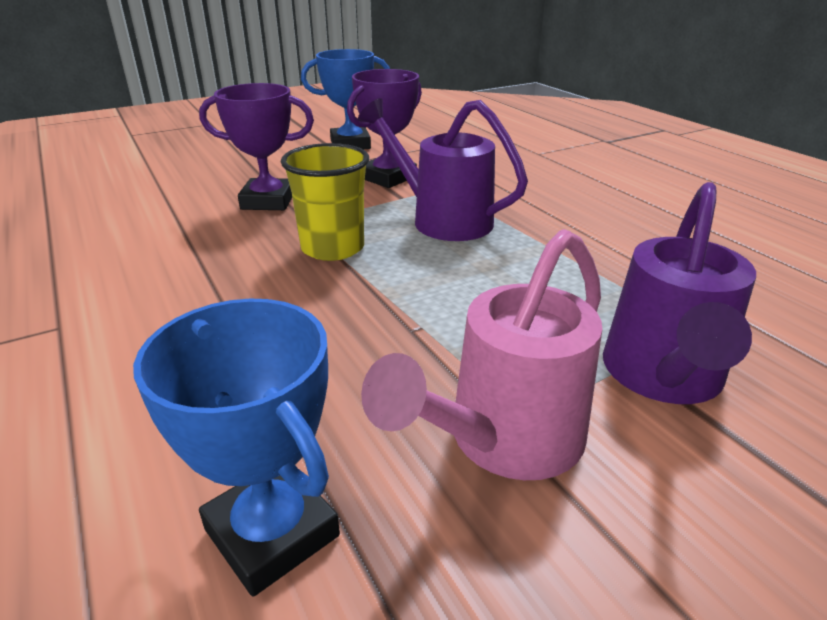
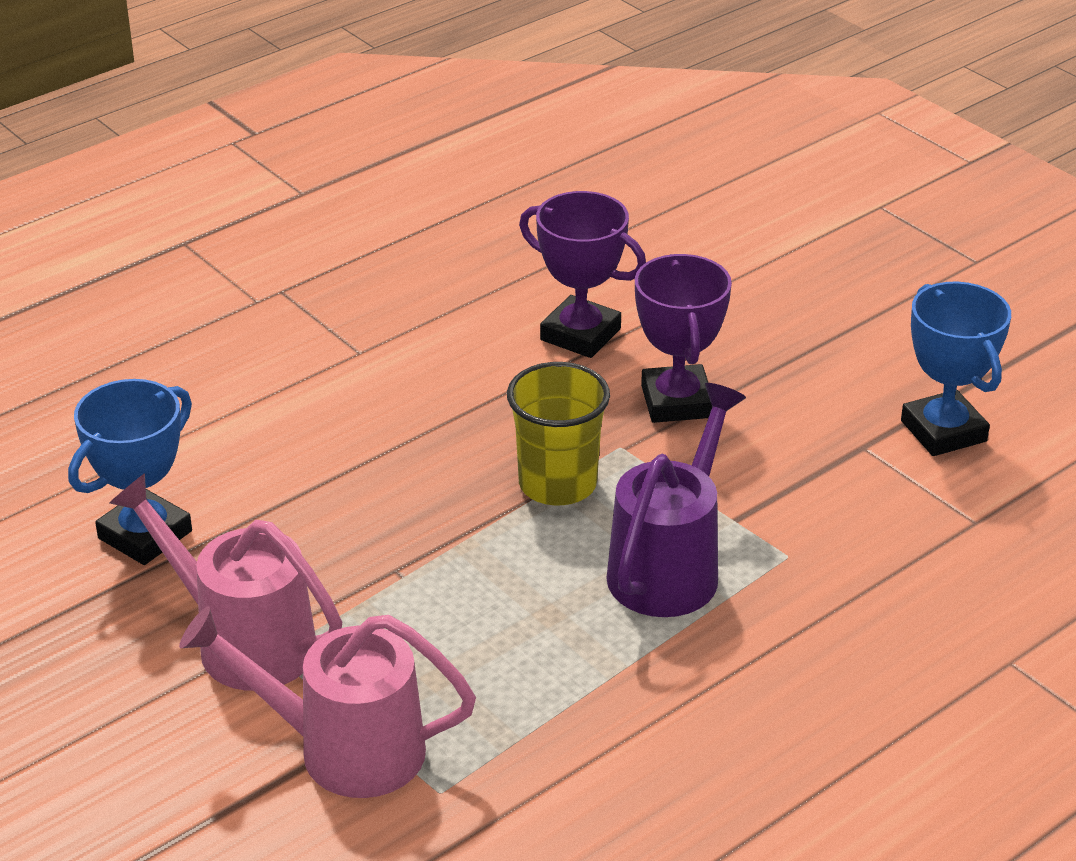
camera: 80 degrees right, 5 degrees up
(388, 177) = (807, 495): purple trophy -> purple trophy (580, 334)
(662, 378) = (342, 749): purple watering can -> pink watering can

